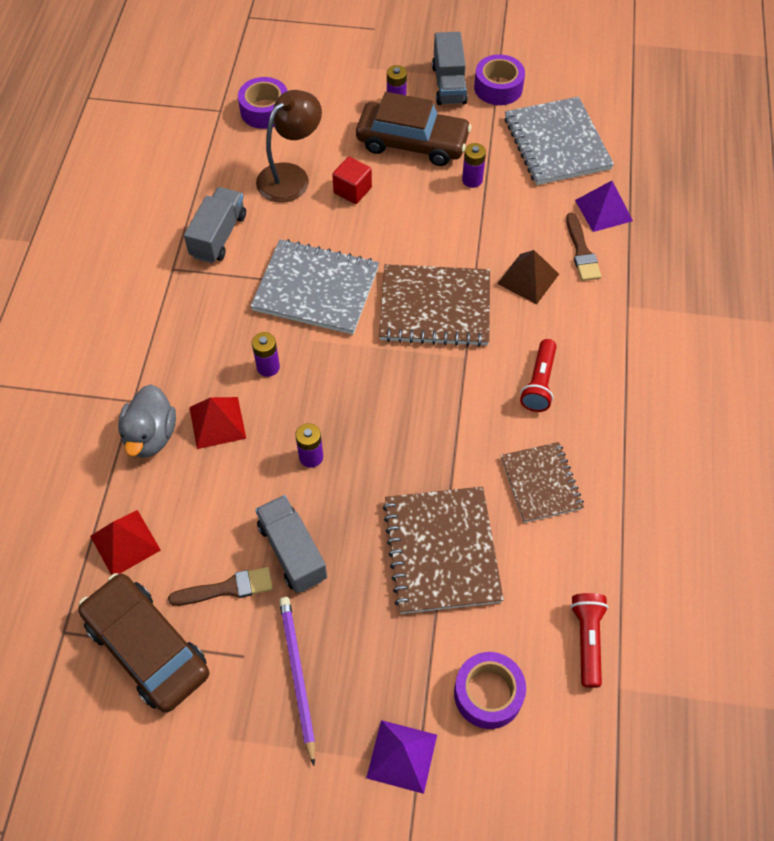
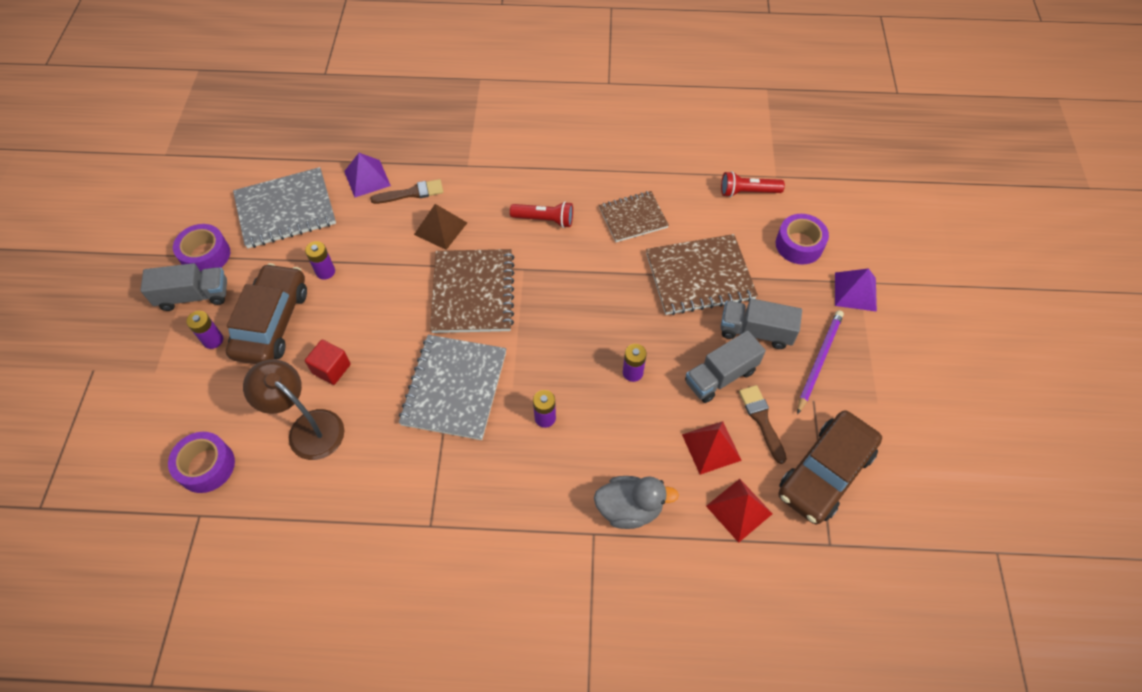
camera: 95 degrees left, 0 degrees up
(217, 422) = (608, 452): red pyramid -> red pyramid (711, 447)
(218, 236) = (387, 487): grey truck -> grey truck (755, 331)
(297, 676) = (819, 361): purple pencil -> purple pencil turned 135 degrees clockwise

